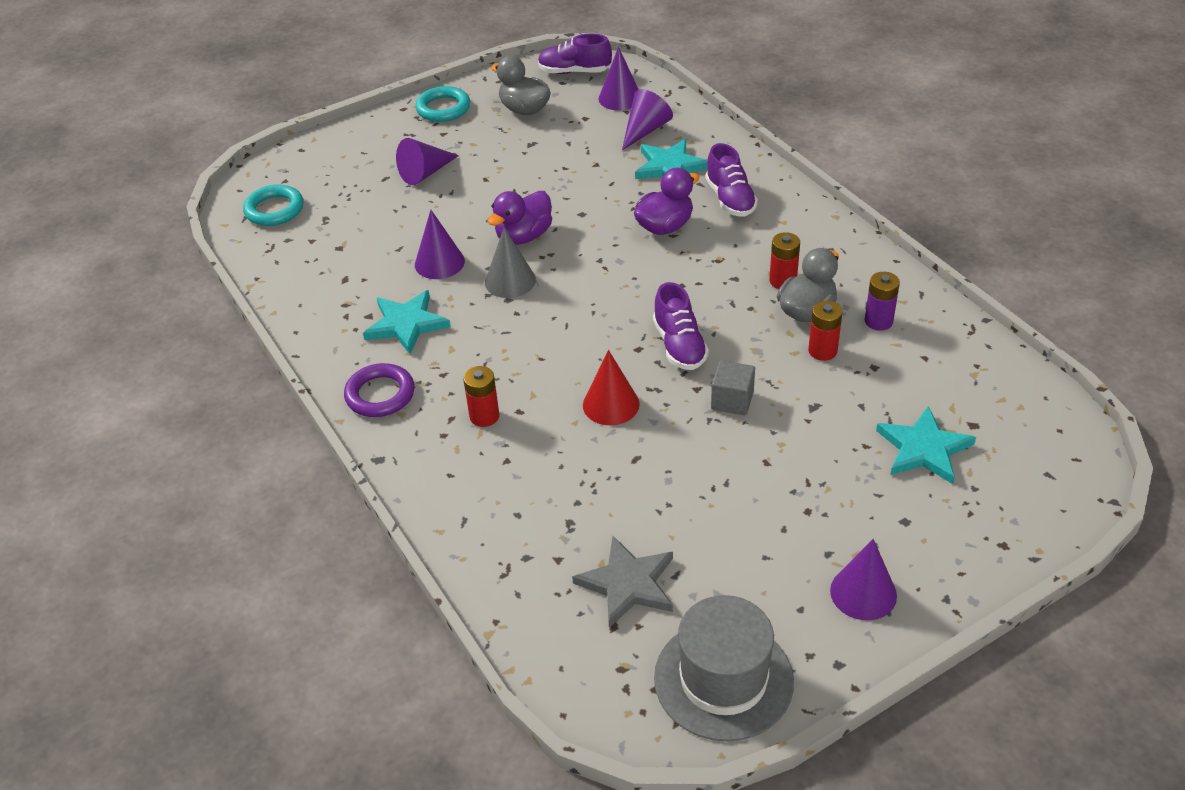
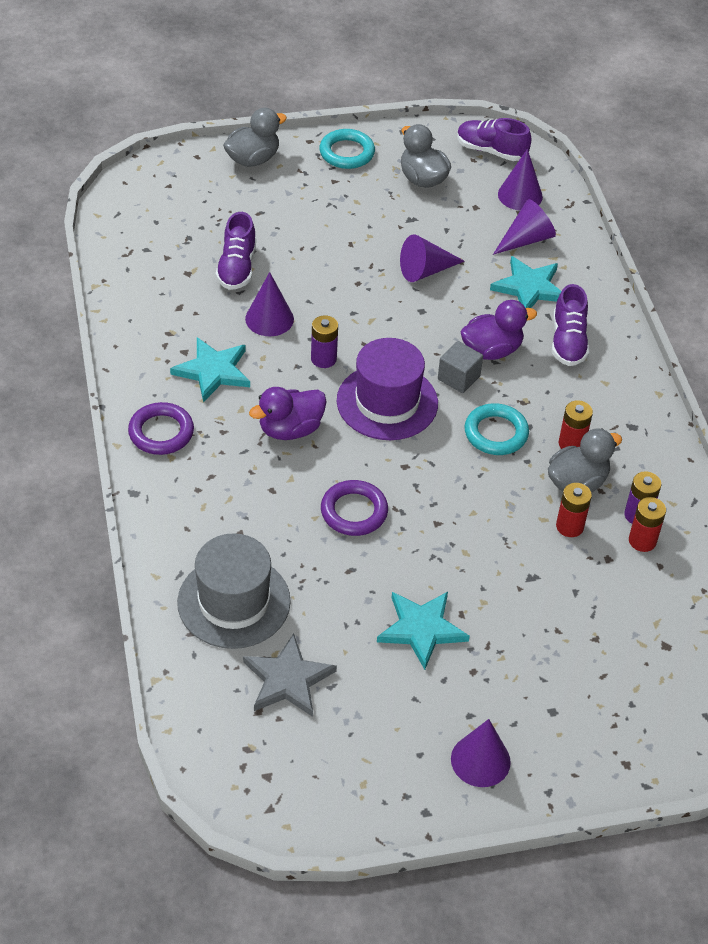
camera: 15 degrees right, 5 degrees up
(274, 210) = (147, 214): turquoise ring -> turquoise ring (496, 433)
(357, 137) = (253, 159): none -> grey duck
(425, 173) = (299, 219): purple cone -> purple cone (425, 270)
(484, 416) = (240, 484): red battery -> red battery (642, 541)
(510, 281) = (323, 359): grey cone -> purple battery
(524, 236) = (357, 317): purple duck -> purple duck (290, 429)
(591, 299) = (387, 402): none -> purple hat
(611, 404) = (354, 511): red cone -> purple ring
(679, 345) = (443, 476): purple shoe -> purple shoe (237, 268)
(723, 679) = (325, 789): grey hat -> grey hat (234, 602)
(732, 400) = (462, 545): grey cube -> grey cube (458, 378)
(924, 449) = (608, 652): turquoise star -> turquoise star (421, 629)

